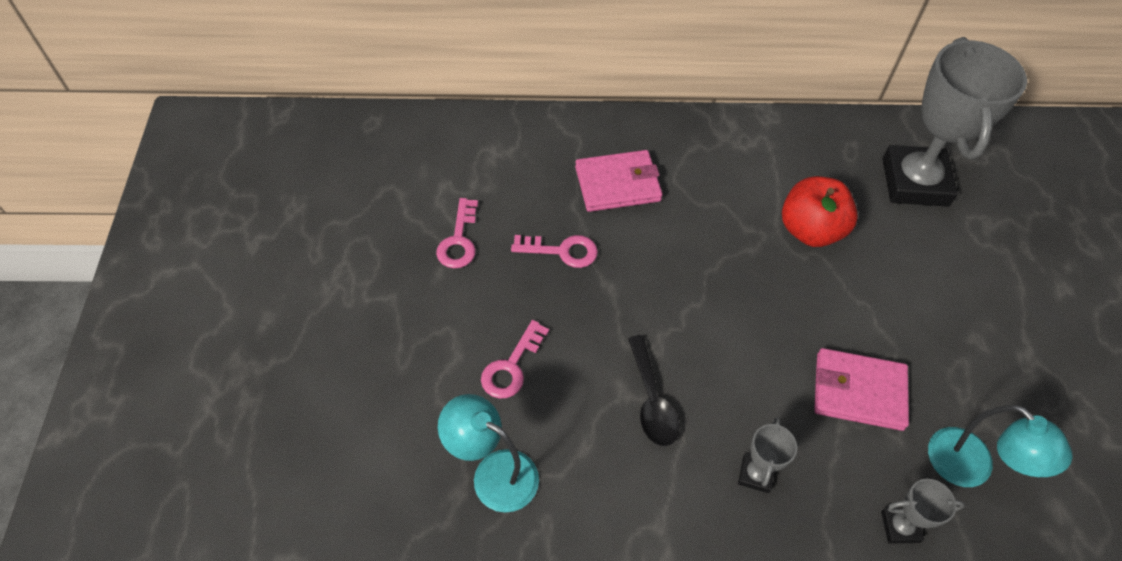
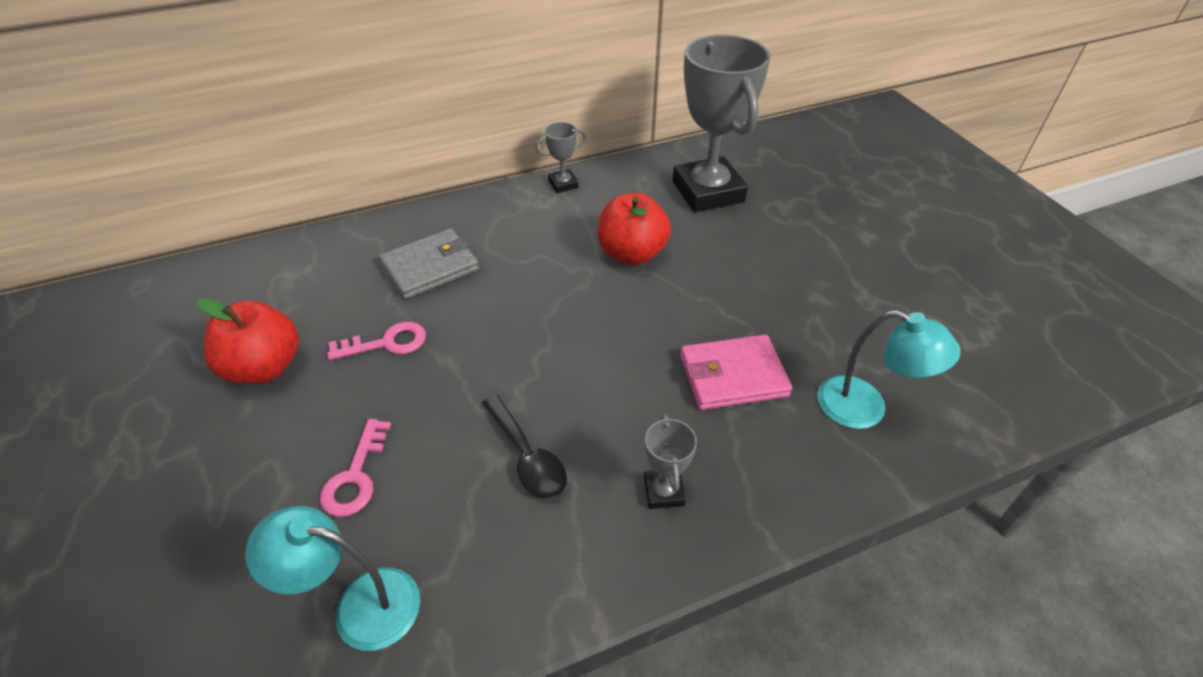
camera: 20 degrees left, 10 degrees down
(459, 240) = (265, 367): pink key -> red apple
(617, 184) = (430, 267): pink wallet -> grey wallet
(900, 527) = (827, 488): grey trophy -> grey trophy (563, 184)

